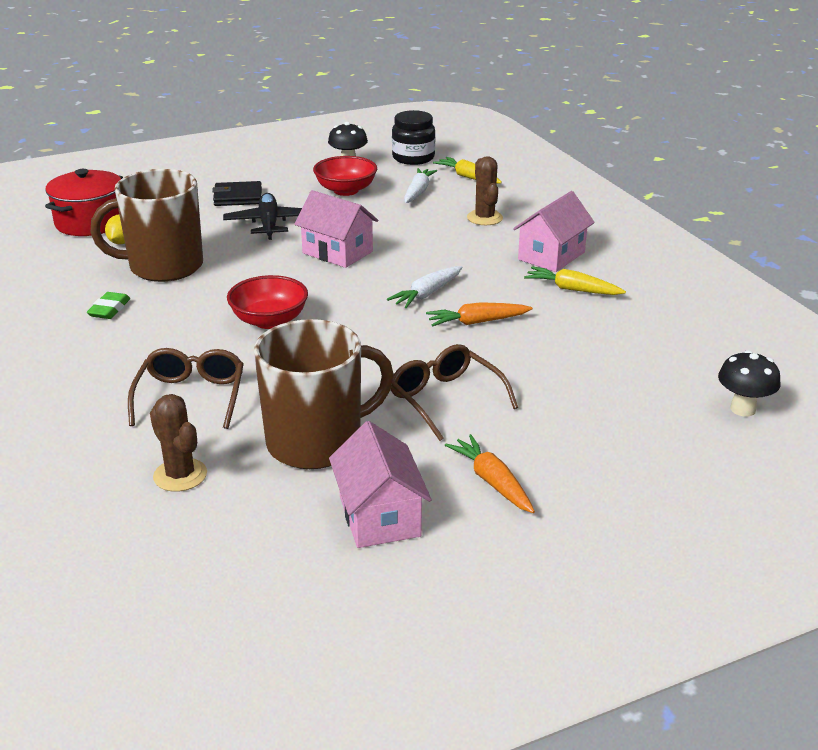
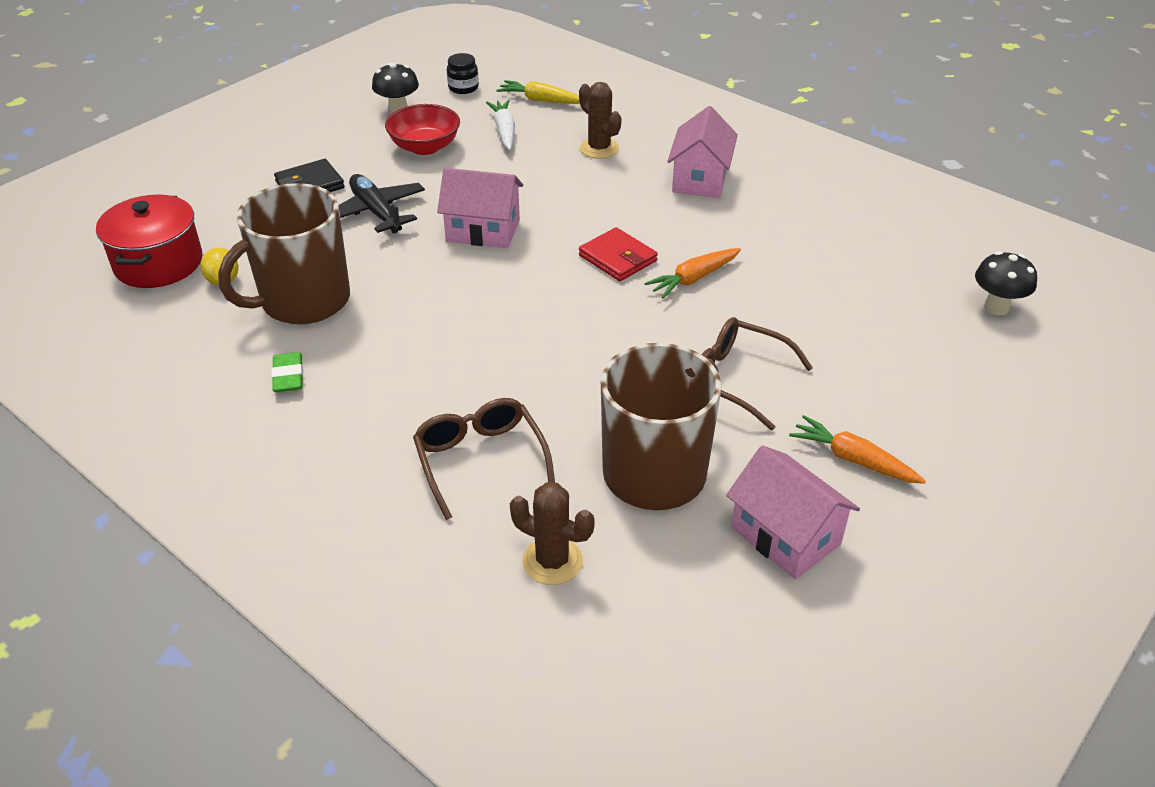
camera: 25 degrees left, 10 degrees up
(269, 320) = (483, 338): red bowl -> none
(413, 158) = (463, 88): black jar -> black jar, size x0.63
(427, 294) = (617, 258): white carrot -> red wallet
(572, 289) = (750, 214): yellow carrot -> none

